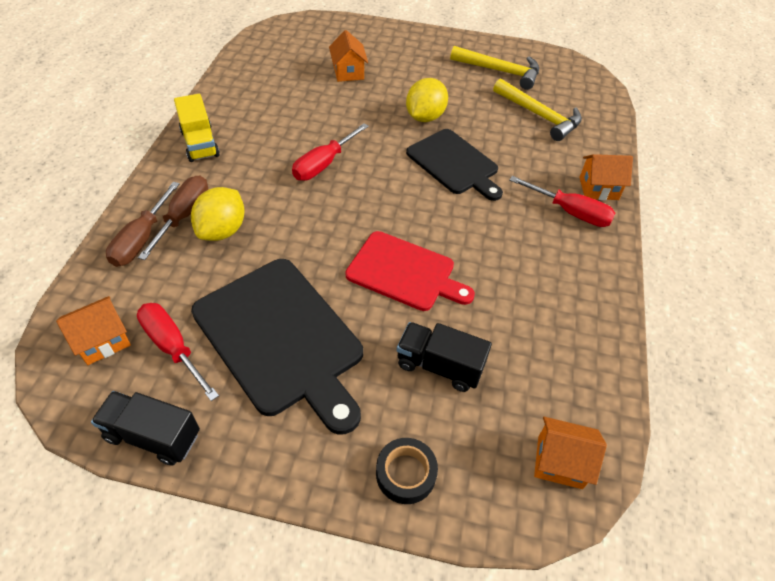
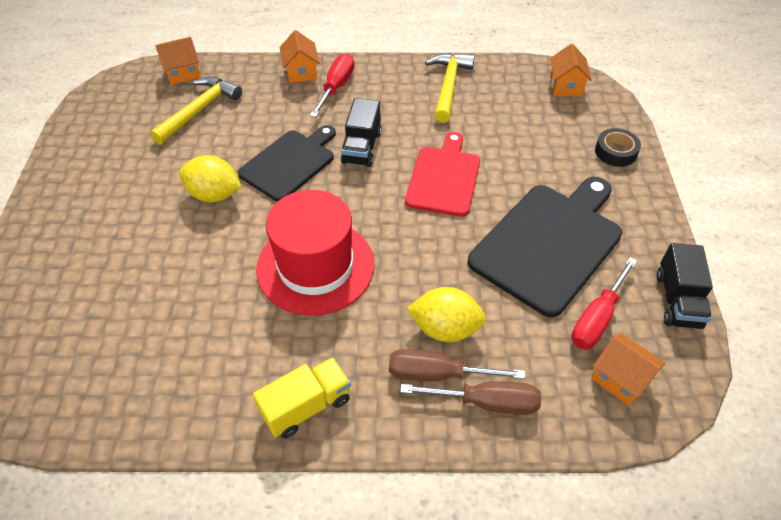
camera: 100 degrees left, 0 degrees up
(324, 164) = (315, 266): red screwdriver -> red hat
(348, 72) = (125, 282): orange house -> orange house (183, 73)
(439, 366) = (525, 146): black truck -> black truck (361, 147)
(500, 71) = (117, 144): yellow hammer -> yellow hammer (448, 86)

